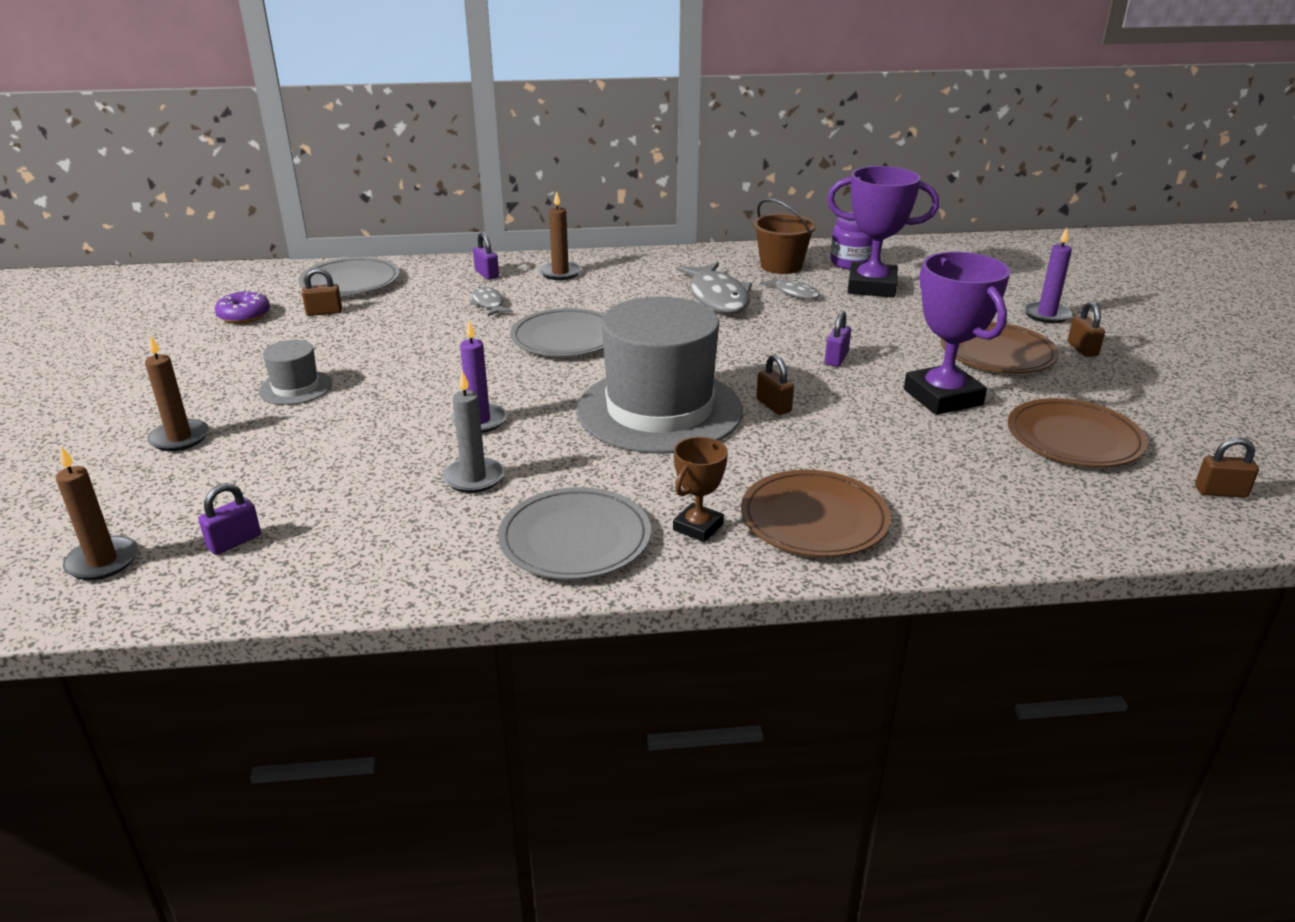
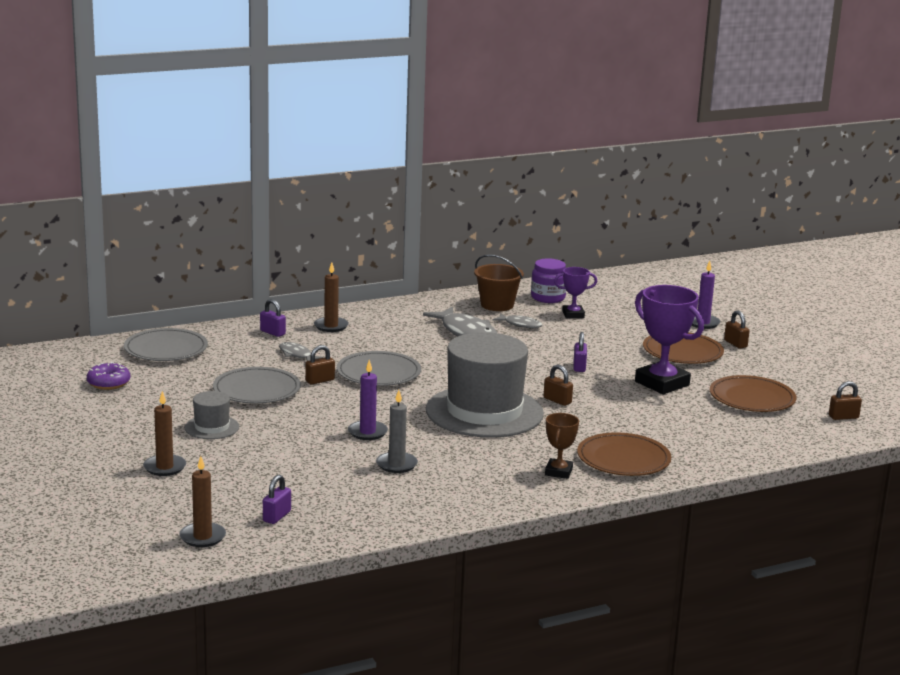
camera: 20 degrees left, 10 degrees down
(324, 312) = (171, 374): brown padlock -> brown padlock (320, 380)
(575, 538) = (490, 487): grey plate -> grey plate (256, 390)
(871, 287) = (573, 314): purple trophy -> purple trophy, size x0.54

